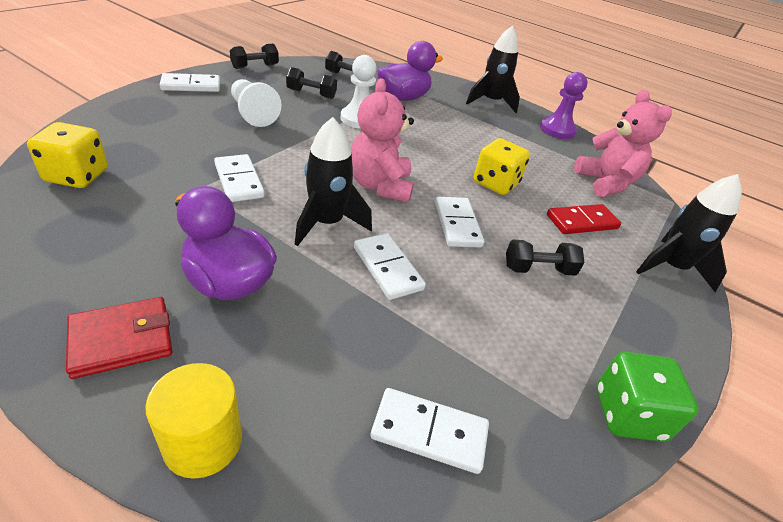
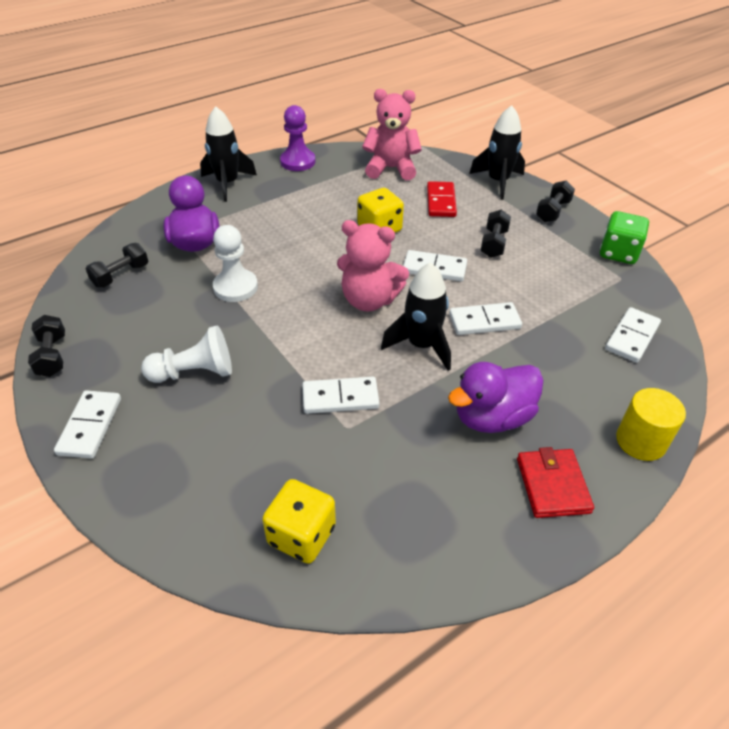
camera: 65 degrees left, 5 degrees up
(311, 94) = (158, 314): black dumbbell -> black dumbbell (552, 211)

